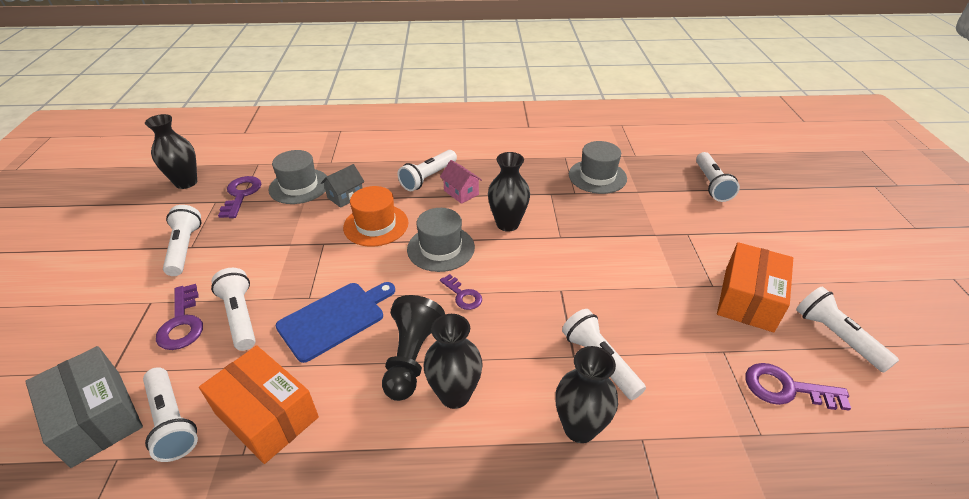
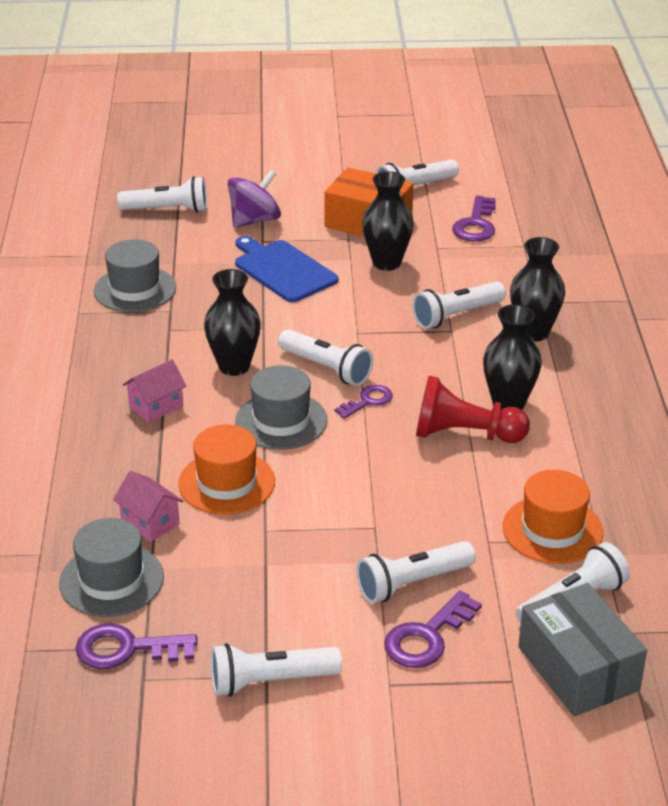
camera: 90 degrees left, 5 degrees down
(96, 417) = (578, 668): grey box -> grey box turned 75 degrees counterclockwise
(182, 323) = (427, 637): purple key -> purple key turned 150 degrees clockwise
(186, 182) = (74, 738): black vase -> black vase (386, 263)
(267, 415) = (552, 530): orange box -> orange hat
(334, 319) = (411, 499): blue cutting board -> blue cutting board (283, 270)
(345, 196) = (150, 522): grey house -> pink house
(411, 358) = (464, 434): black pawn -> red pawn
(428, 178) = (111, 440): white flashlight -> white flashlight (326, 368)
(717, 228) = (254, 220): none -> purple spinning top

